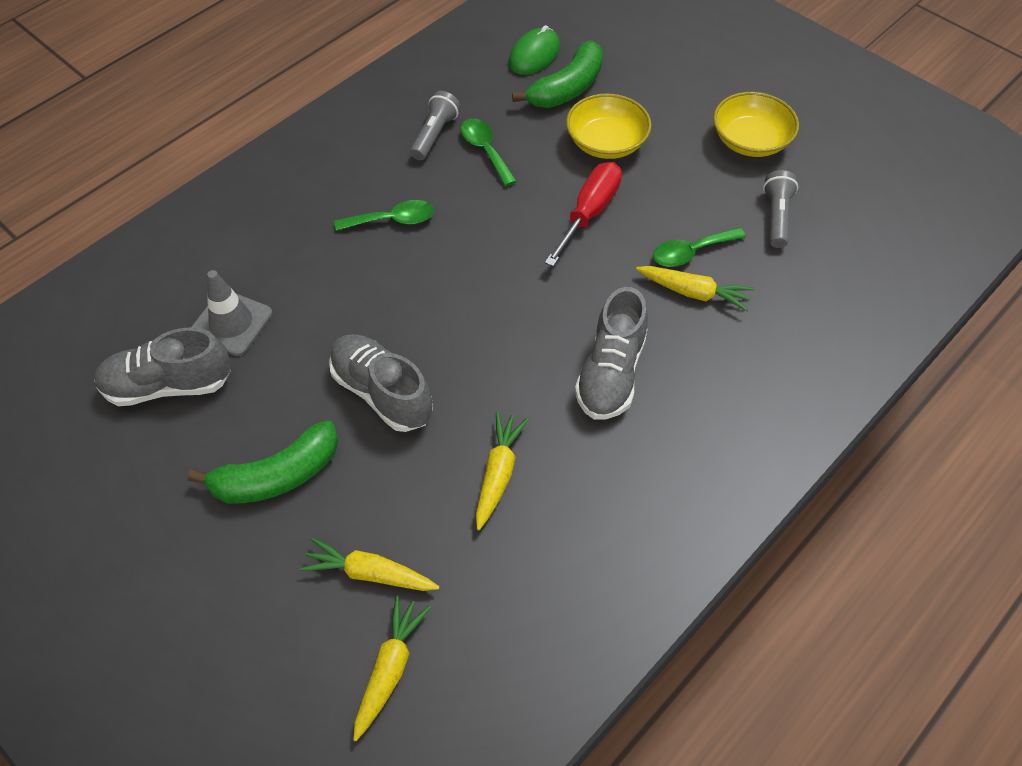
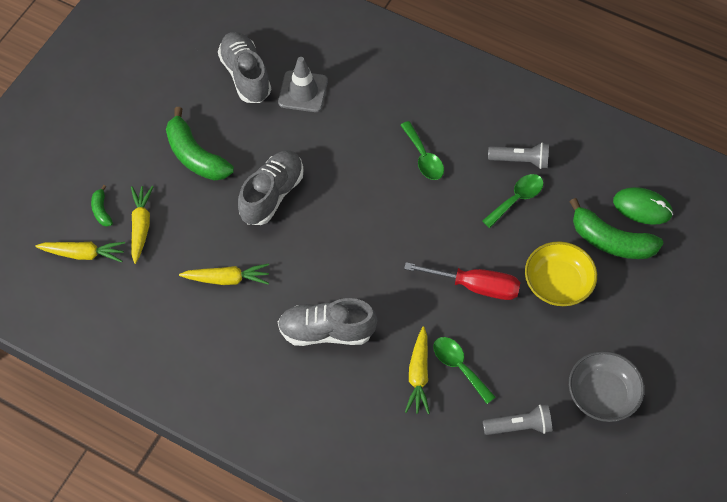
camera: 75 degrees right, 5 degrees up
(320, 628) = (101, 210): none -> green banana
(750, 141) = (602, 394): yellow bowl -> grey bowl

